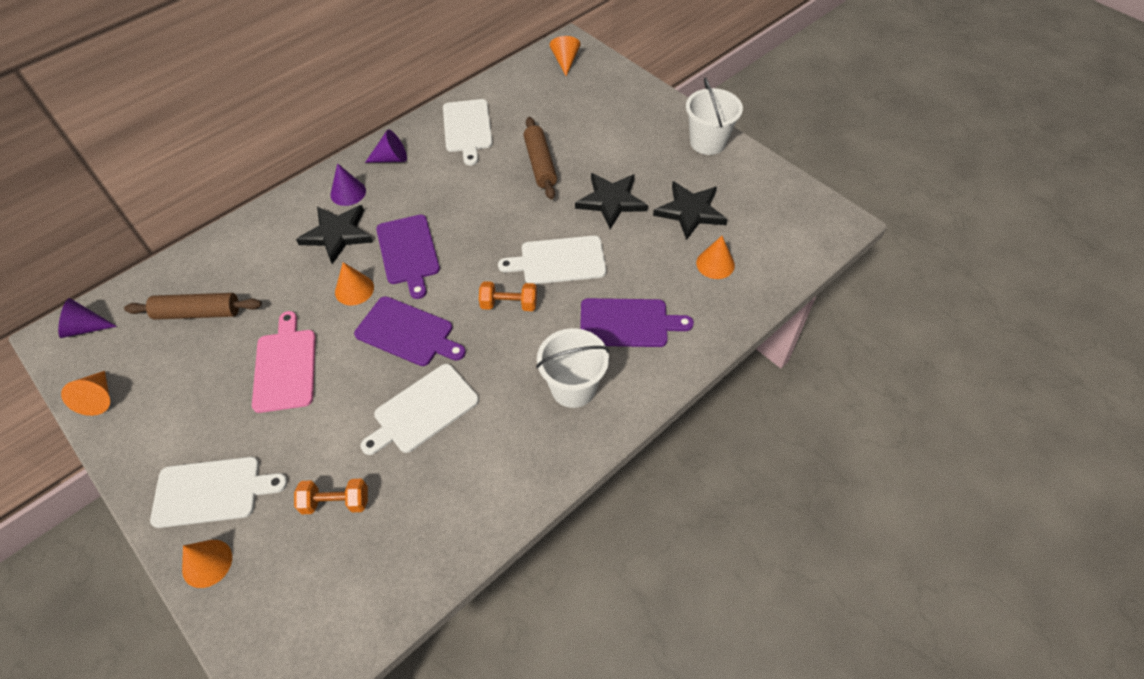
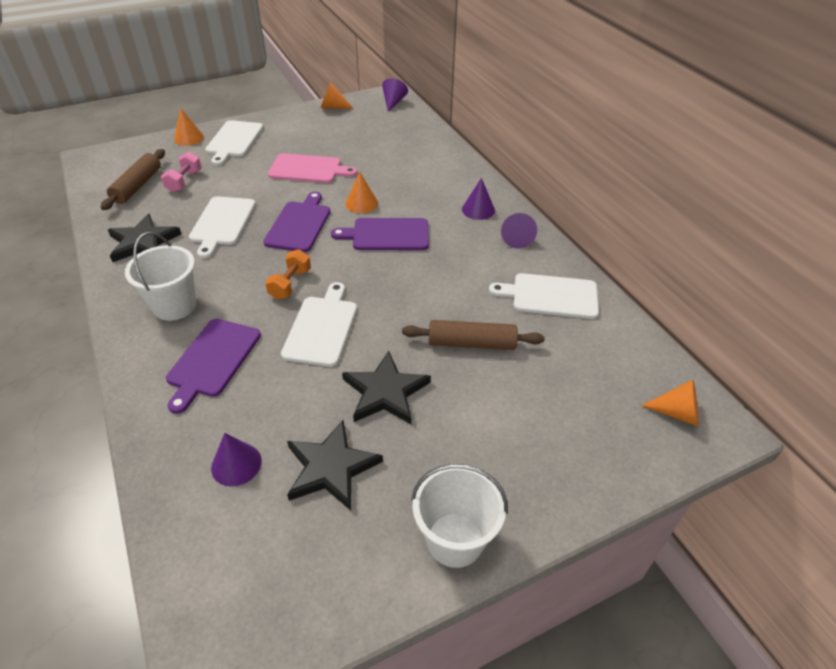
camera: 105 degrees right, 10 degrees down
(198, 313) = (381, 139): brown rolling pin -> brown rolling pin (137, 186)
(336, 502) = (184, 181): orange dumbbell -> pink dumbbell
(337, 234) = (428, 200): black star -> black star (143, 242)
(408, 333) = (299, 224): purple cutting board -> purple cutting board turned 150 degrees clockwise
(423, 410) = (222, 223): white cutting board -> white cutting board turned 150 degrees counterclockwise
(715, 264) = (236, 464): orange cone -> purple cone

